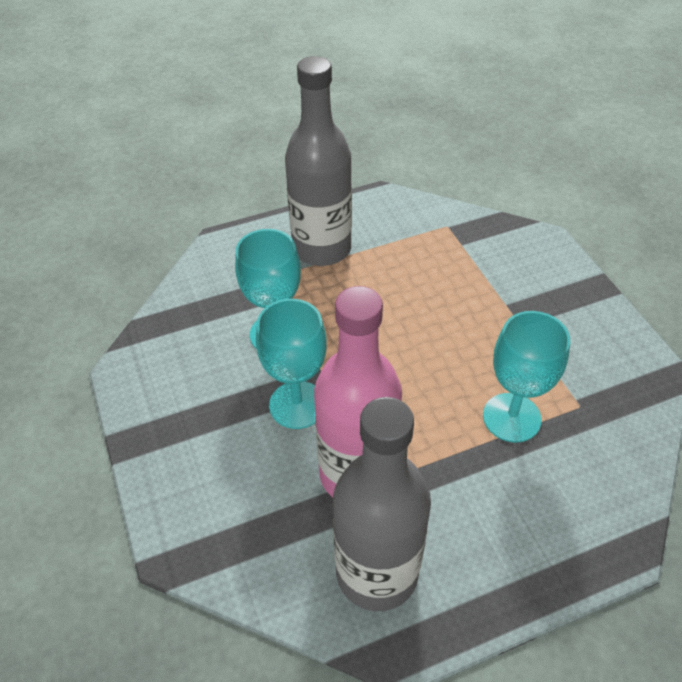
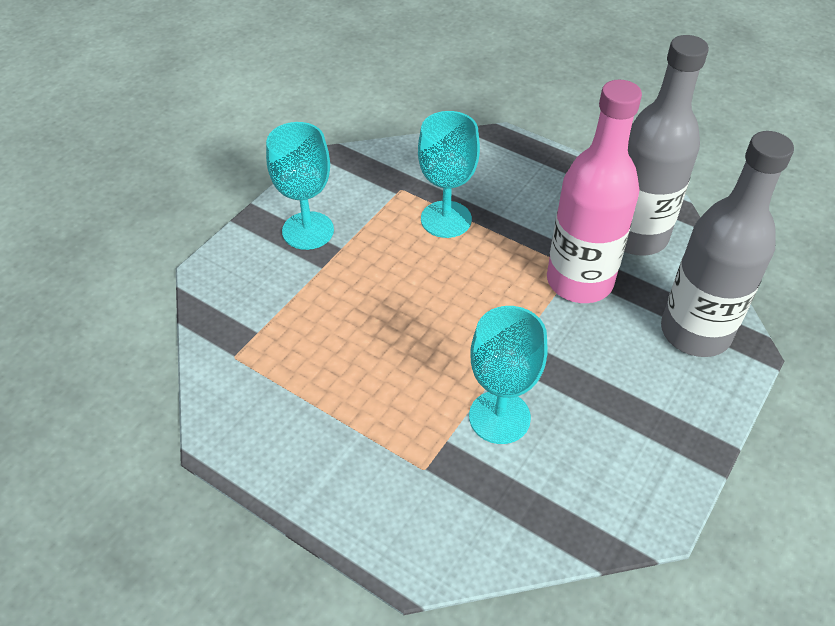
camera: 125 degrees left, 0 degrees up
(297, 405) = (558, 352): turquoise goblet -> turquoise goblet (308, 231)
(322, 248) = (349, 450): grey bottle -> grey bottle (695, 332)

